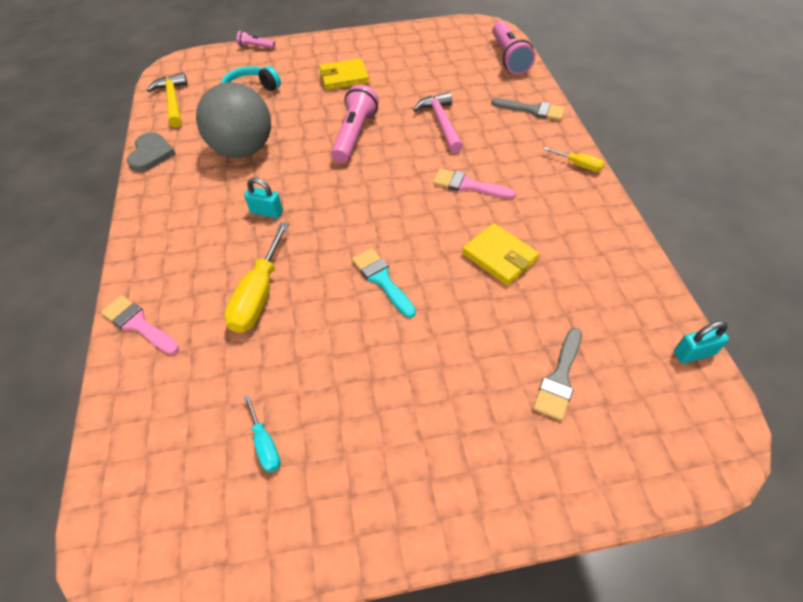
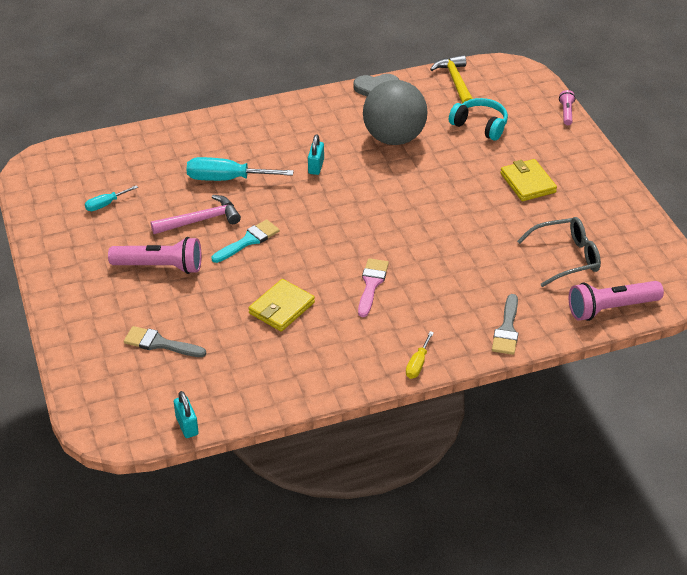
camera: 80 degrees right, 10 degrees down
(138, 324) = (196, 129): pink brush -> none
(173, 101) = (455, 82): yellow hammer -> yellow hammer turned 75 degrees counterclockwise
(259, 295) = (226, 179): yellow screwdriver -> turquoise screwdriver
(355, 135) = (431, 203): pink flashlight -> pink flashlight (160, 267)
(441, 123) = (466, 260): pink hammer -> pink hammer (201, 220)
(446, 70) = (566, 258): none -> grey glasses

